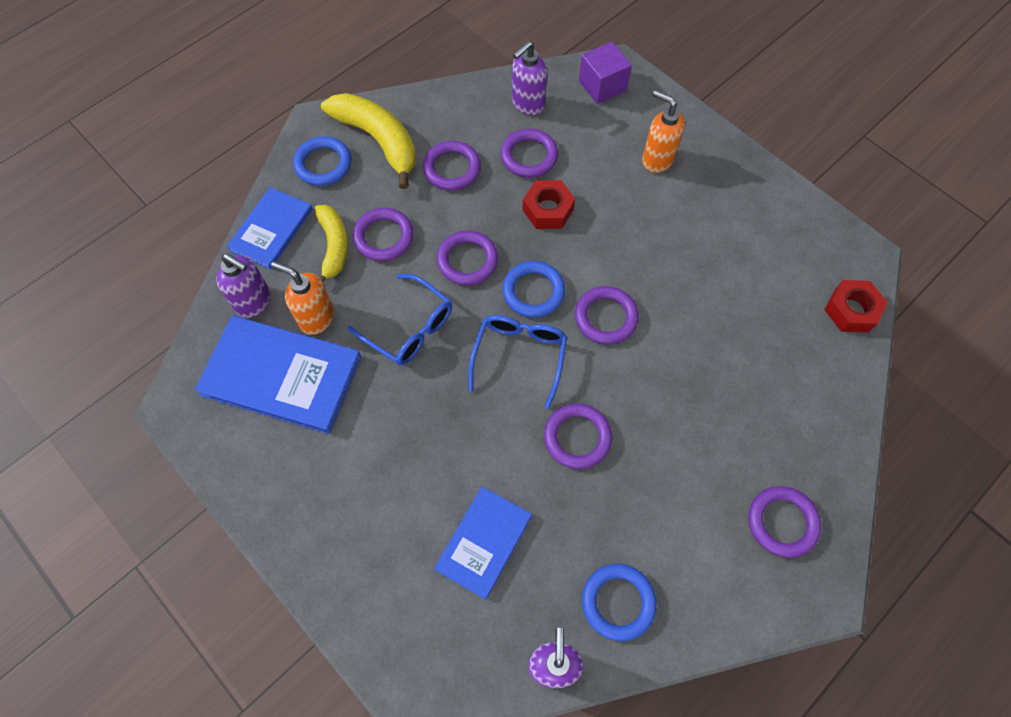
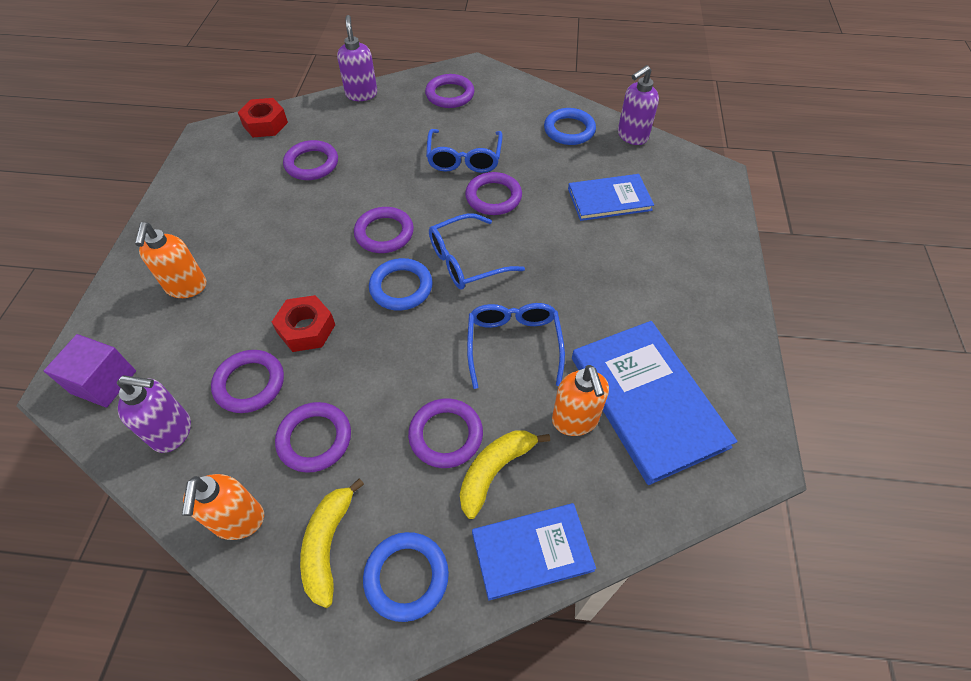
camera: 130 degrees left, 10 degrees down
(254, 302) = (615, 488): purple soap dispenser -> purple soap dispenser (361, 94)
(378, 140) = (328, 544): yellow banana -> yellow banana, size x0.64
(434, 109) = (239, 521): none -> orange soap dispenser
(467, 260) = (411, 350): purple ring -> purple ring (312, 164)
(654, 453) = (464, 159): none -> blue glasses

